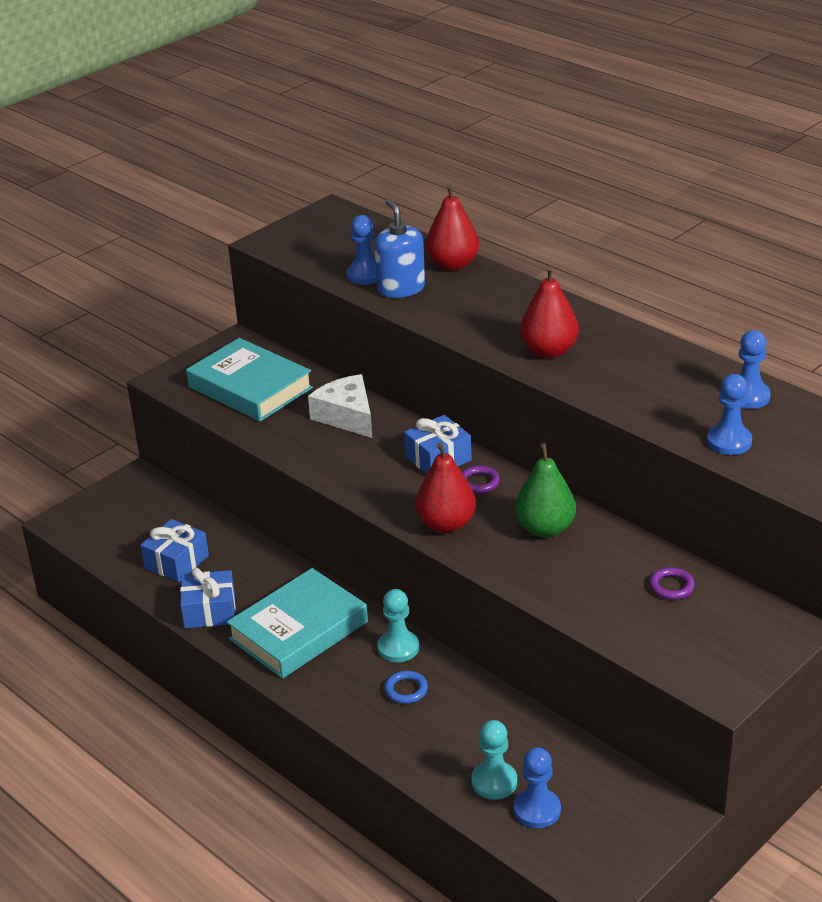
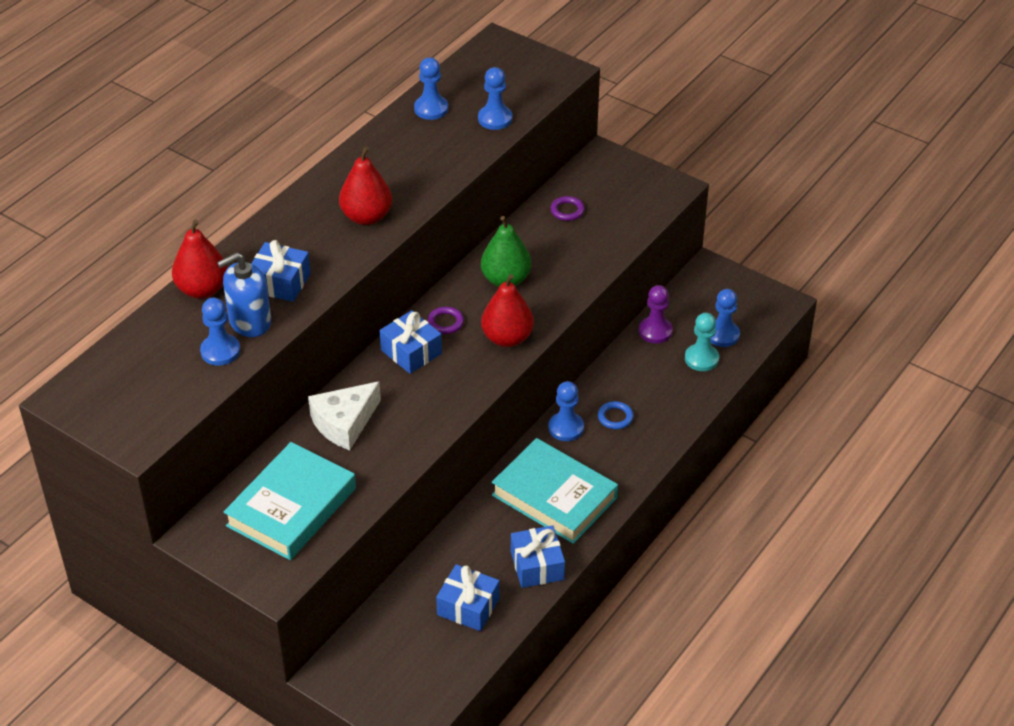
camera: 100 degrees left, 10 degrees up
(398, 648) = (566, 428): turquoise pawn -> blue pawn
(453, 303) = (280, 282): none -> blue gift
(551, 743) = (655, 331): none -> purple pawn

